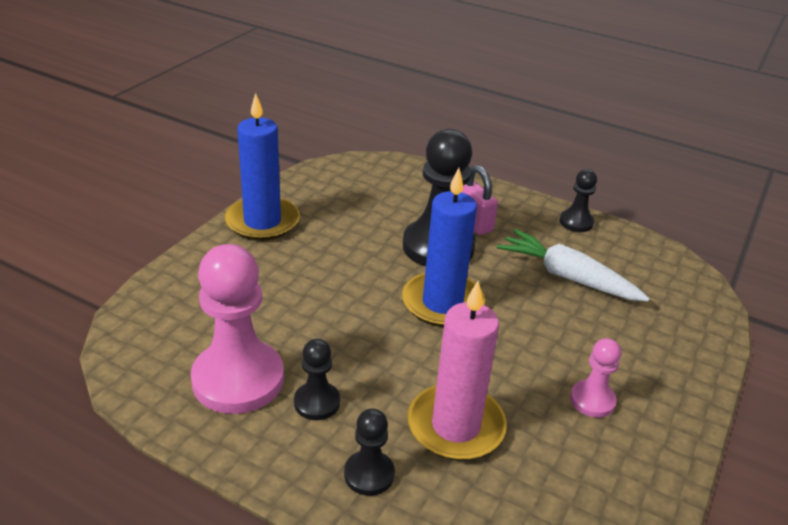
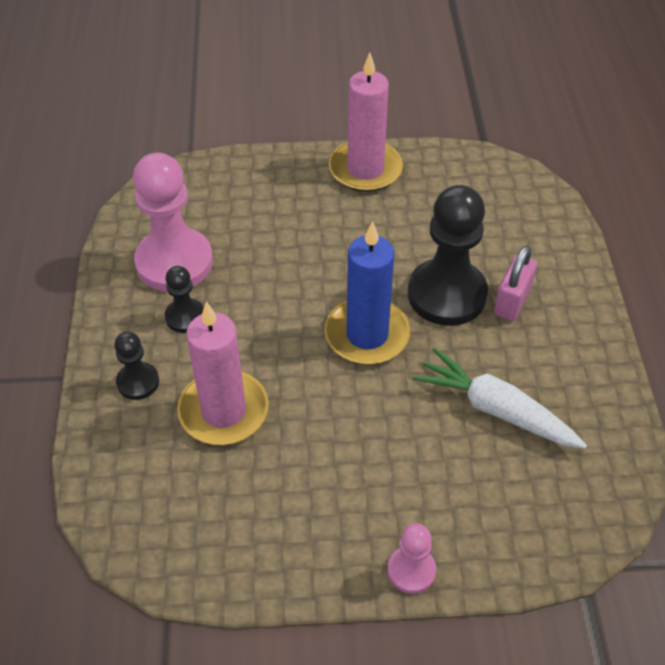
camera: 60 degrees right, 15 degrees up
(262, 222) = (365, 169): blue candle -> pink candle
(568, 277) = (496, 409): white carrot -> white carrot turned 60 degrees counterclockwise
(576, 222) = (603, 381): black pawn -> none
(592, 400) = (328, 493): pink pawn -> pink pawn (411, 570)

